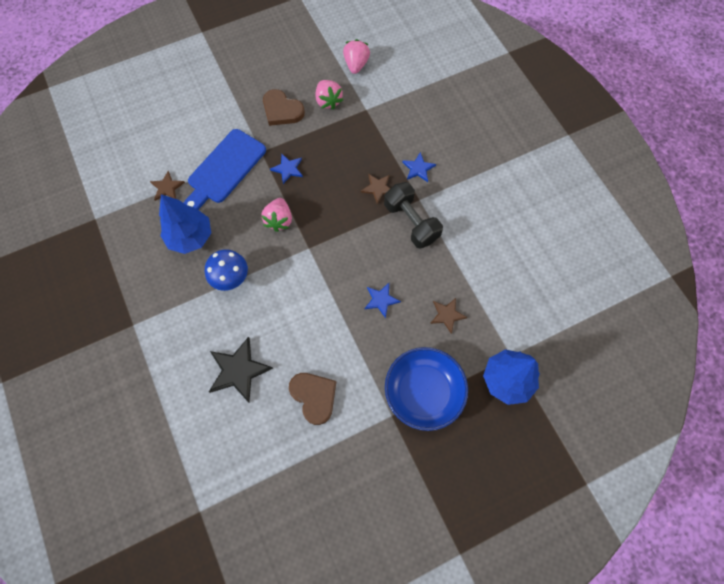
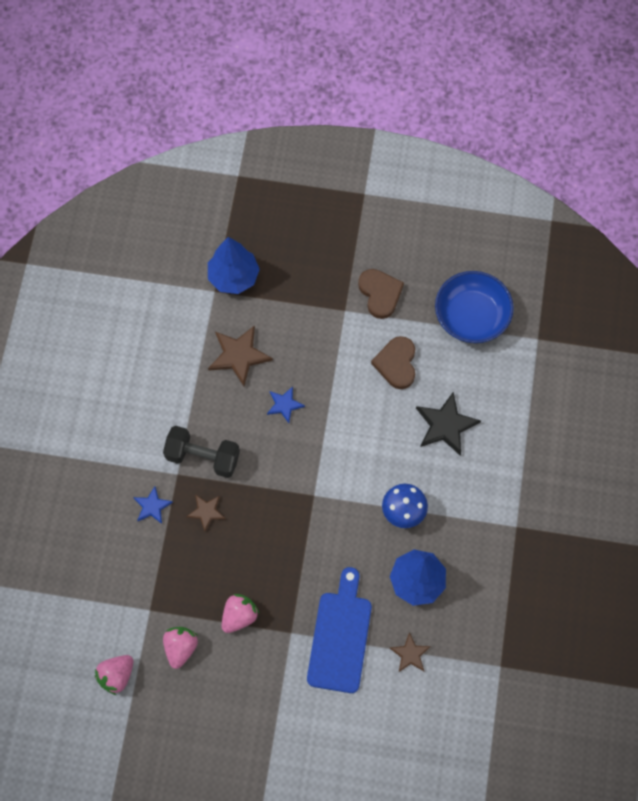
camera: 145 degrees left, 0 degrees up
(224, 169) = (340, 637): blue cutting board -> blue cutting board turned 60 degrees counterclockwise
(279, 220) = (322, 542): pink strawberry -> pink strawberry (239, 616)
(282, 110) = (236, 670): brown heart -> brown heart (380, 294)
(288, 169) = (277, 593): blue star -> none
(411, 222) = (203, 457): black dumbbell -> black dumbbell turned 75 degrees counterclockwise
(423, 392) = (306, 311): blue bowl -> blue bowl (471, 316)
(447, 315) = (239, 355): brown star -> brown star, size x1.69

